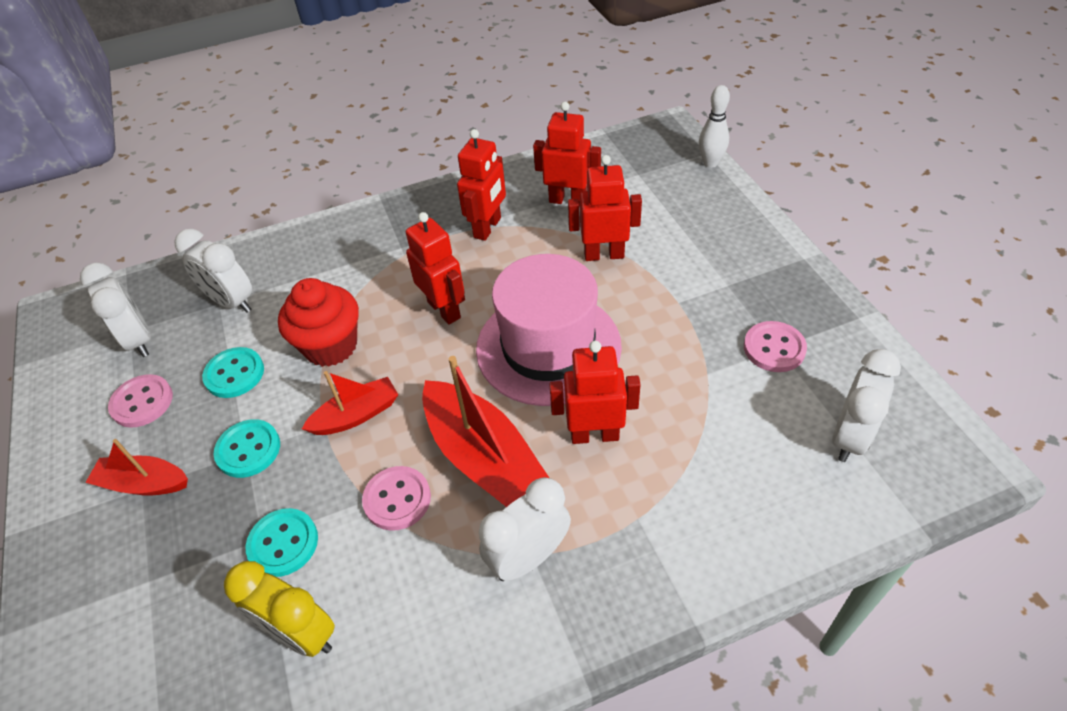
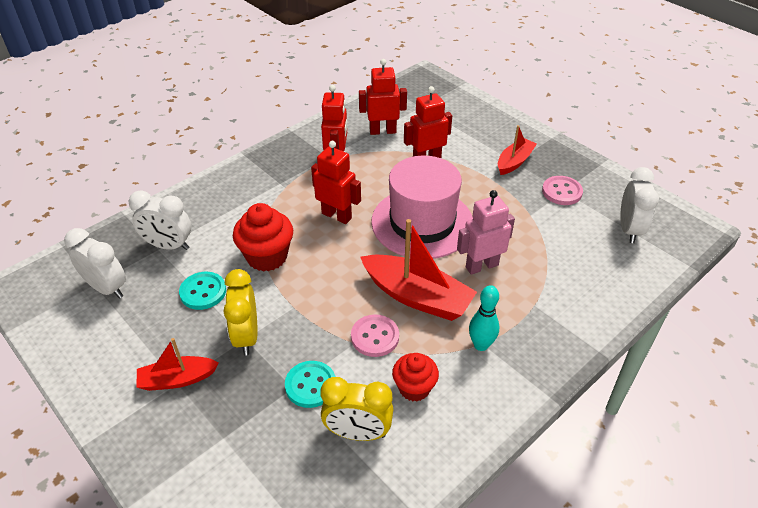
camera: 25 degrees left, 5 degrees down
(142, 402) = (139, 328): pink button -> none
(248, 450) = (246, 336): turquoise button -> yellow clock
(356, 415) = (314, 295): red boat -> red boat (514, 162)
(406, 593) = (414, 388): none -> red cupcake
(528, 557) = (481, 345): white clock -> turquoise bowling pin
(594, 435) = (481, 266): red robot -> pink robot
(710, 163) = (464, 92): white bowling pin -> none

